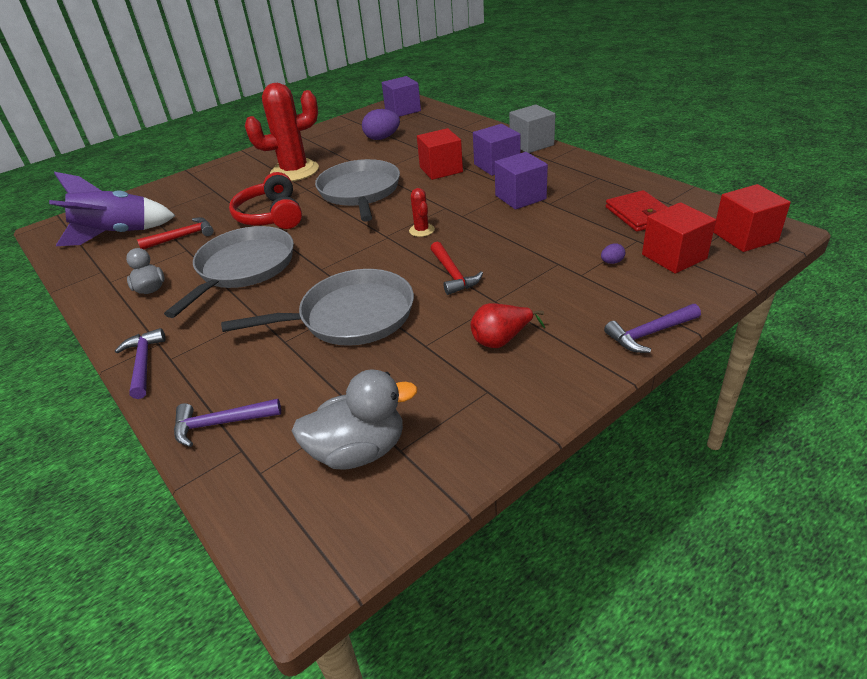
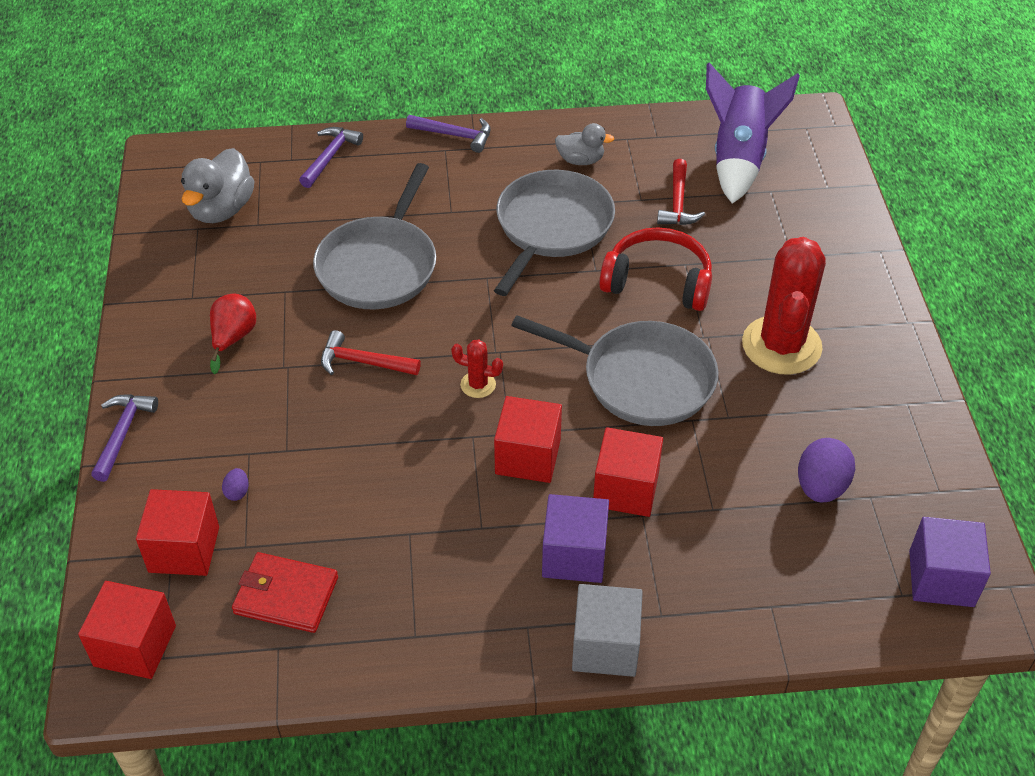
camera: 120 degrees right, 10 degrees up
(243, 268) = (552, 227): grey pan -> grey pan turned 120 degrees counterclockwise
(454, 197) = (528, 457): none -> red cube
(520, 197) = (455, 516): purple cube -> none

